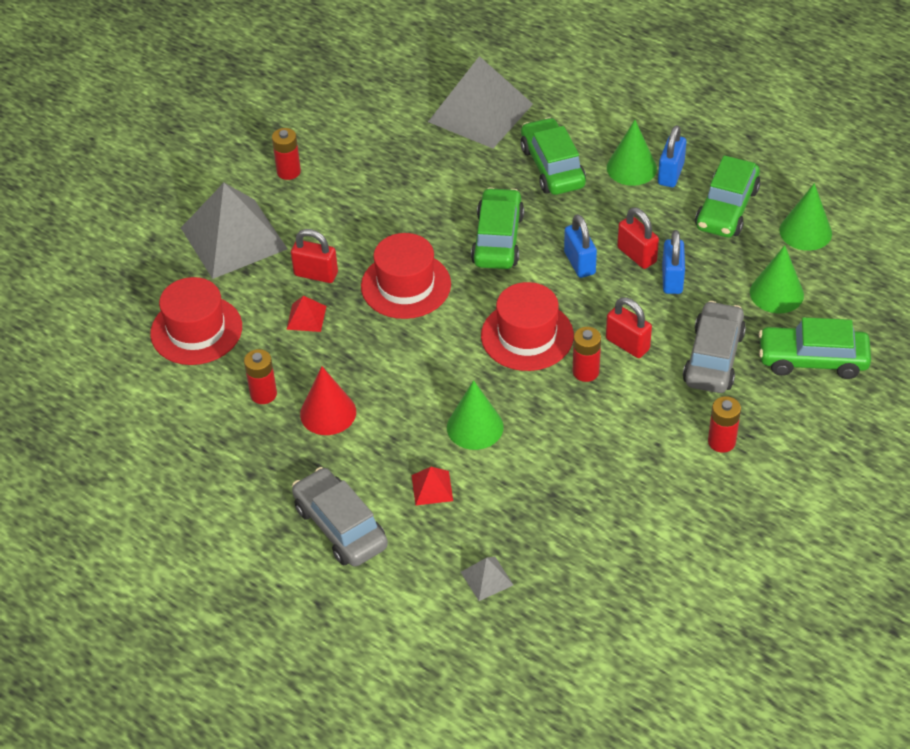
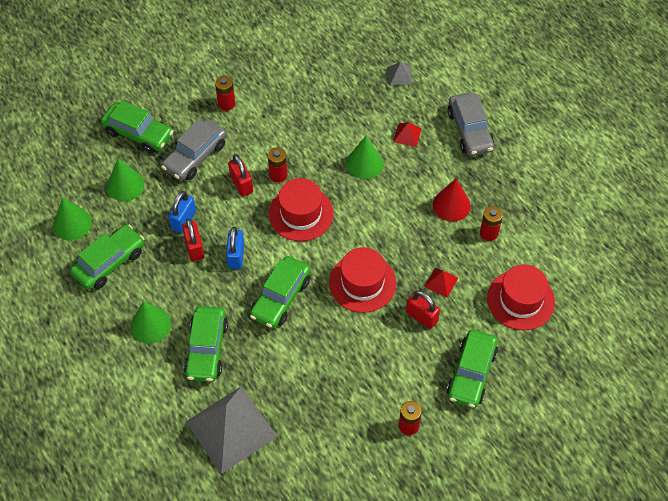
camera: 160 degrees left, 10 degrees up
(234, 238) = (471, 373): grey pyramid -> green car
(670, 174) = (127, 308): blue padlock -> none

